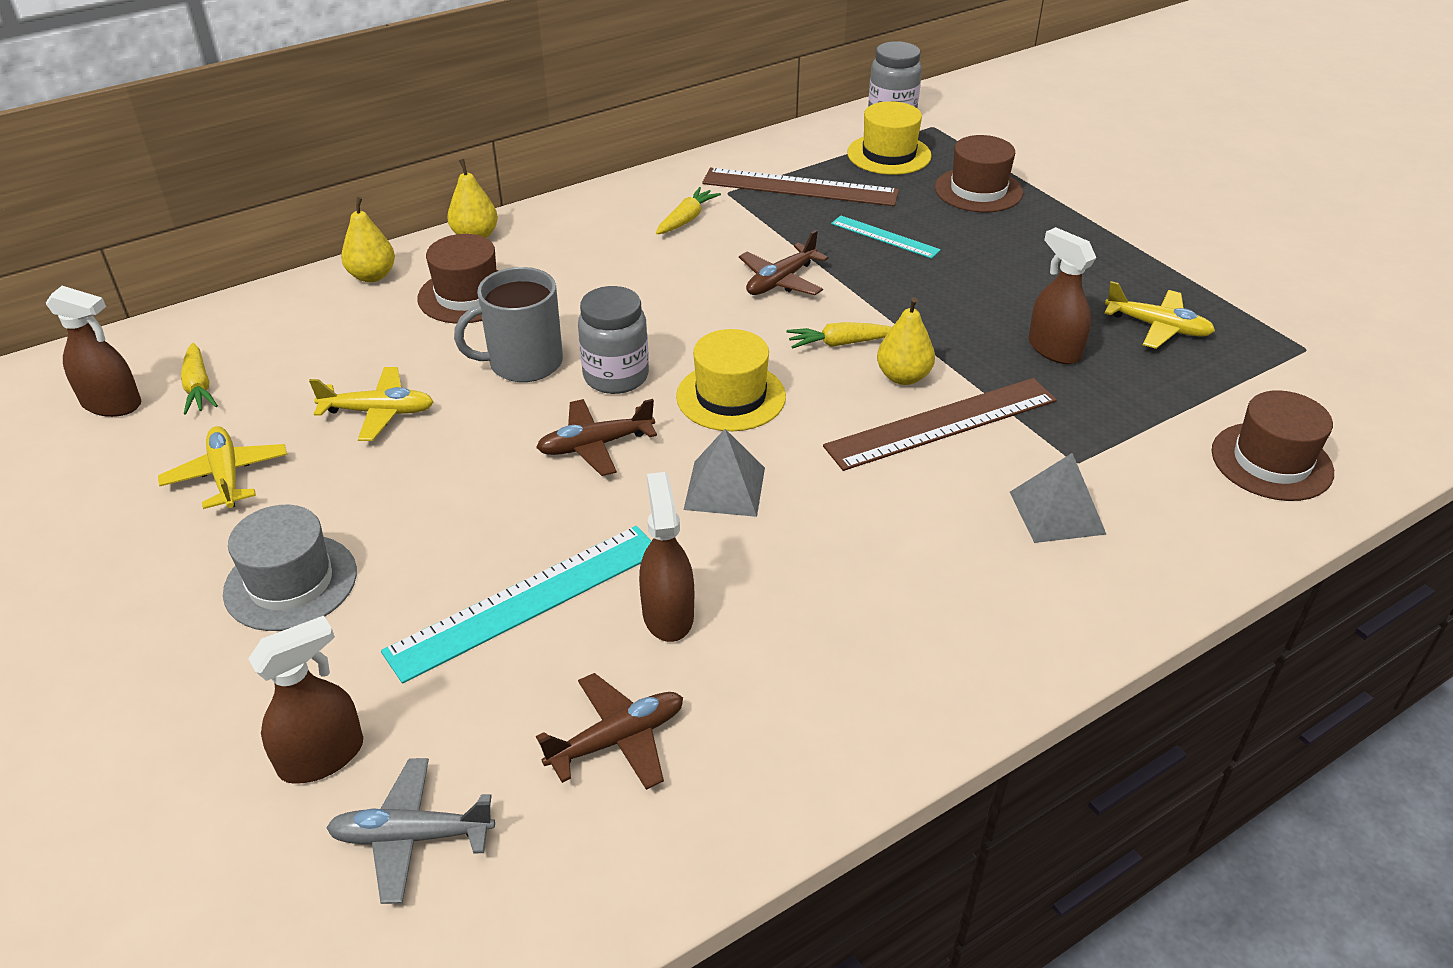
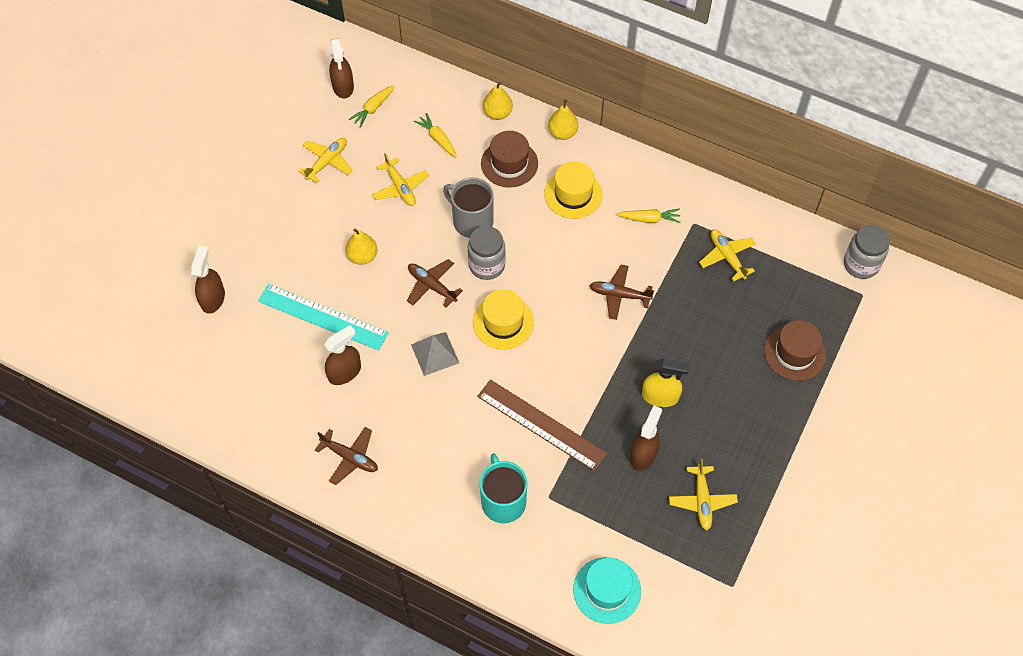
camera: 60 degrees right, 20 degrees up
(291, 582) = (285, 228): grey hat -> none
(322, 757) = (213, 298): brown spray bottle -> brown spray bottle turned 105 degrees counterclockwise
(411, 837) = (196, 349): grey plane -> none
(617, 739) = (272, 389): brown plane -> brown plane (350, 457)
(800, 187) = (727, 257): brown ruler -> yellow plane
(840, 343) = (580, 349): yellow carrot -> yellow carrot (437, 139)
(884, 237) = (702, 325): turquoise ruler -> none
(889, 154) = (804, 286): yellow hat -> yellow hat (573, 194)
(903, 377) = (569, 391): yellow pear -> yellow pear (362, 256)
(970, 304) = (660, 396): none -> yellow spray bottle
(1057, 512) = (503, 501): grey pyramid -> turquoise mug
(1271, 461) = (607, 590): brown hat -> turquoise hat

